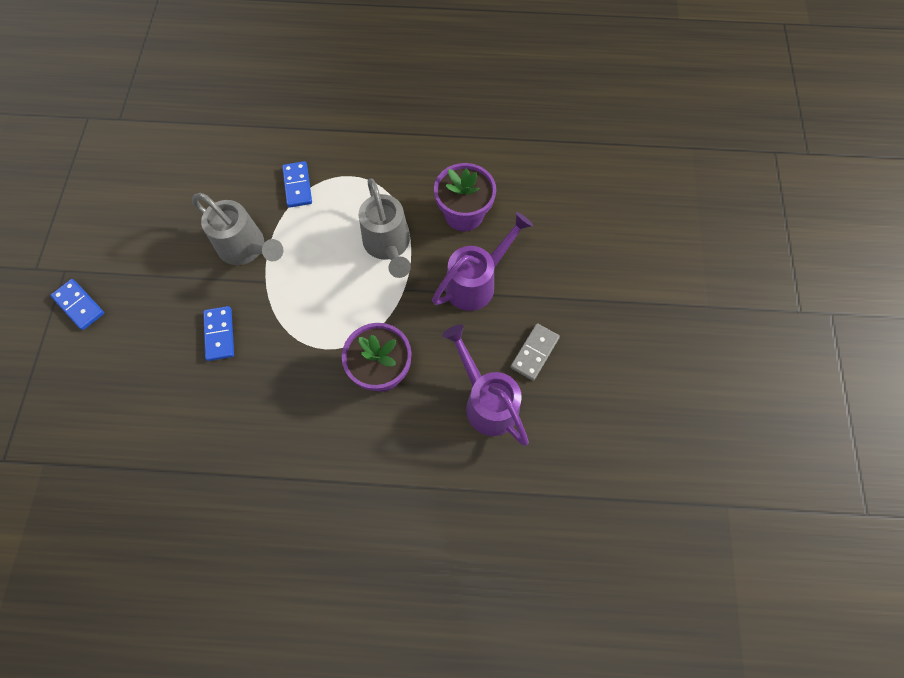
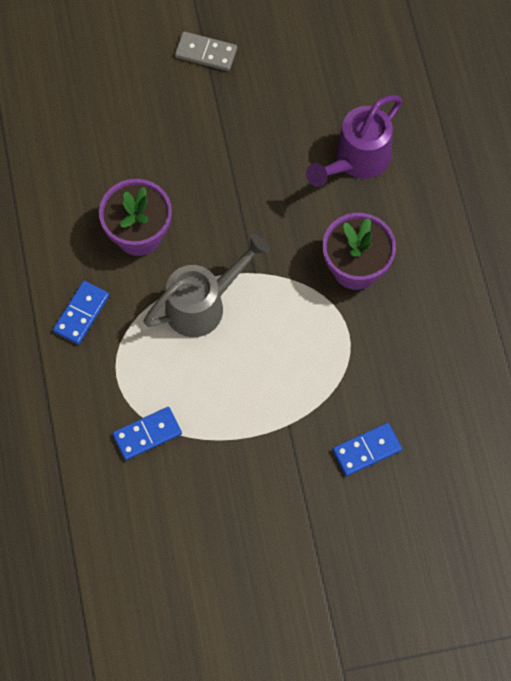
camera: 105 degrees left, 0 degrees up
(79, 305) = (380, 628): blue domino -> blue domino (81, 313)
(246, 248) = (251, 462): grey watering can -> none
(476, 282) = (224, 201): purple watering can -> none
(534, 352) = (290, 127): grey domino -> grey domino (206, 53)

